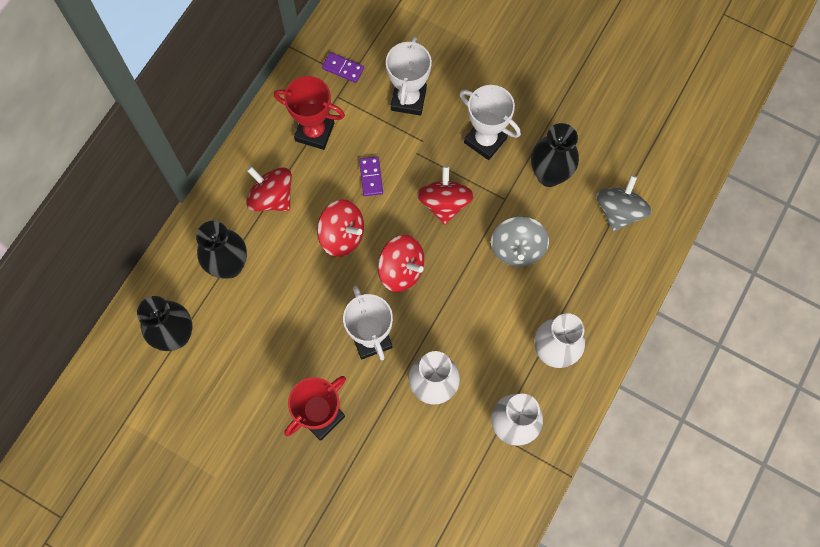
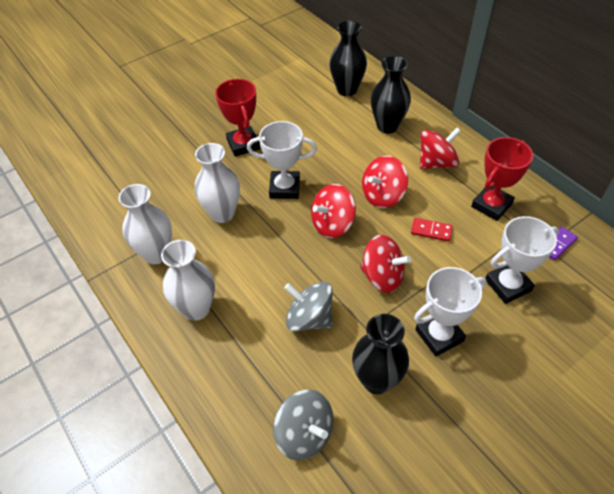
camera: 115 degrees right, 20 degrees down
(371, 177) = (431, 231): purple domino -> red domino
(408, 99) = (508, 285): white trophy -> white trophy turned 60 degrees counterclockwise

